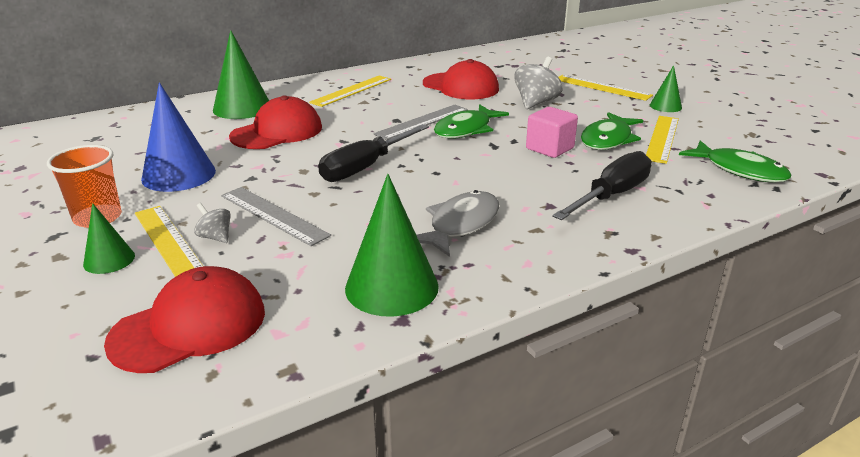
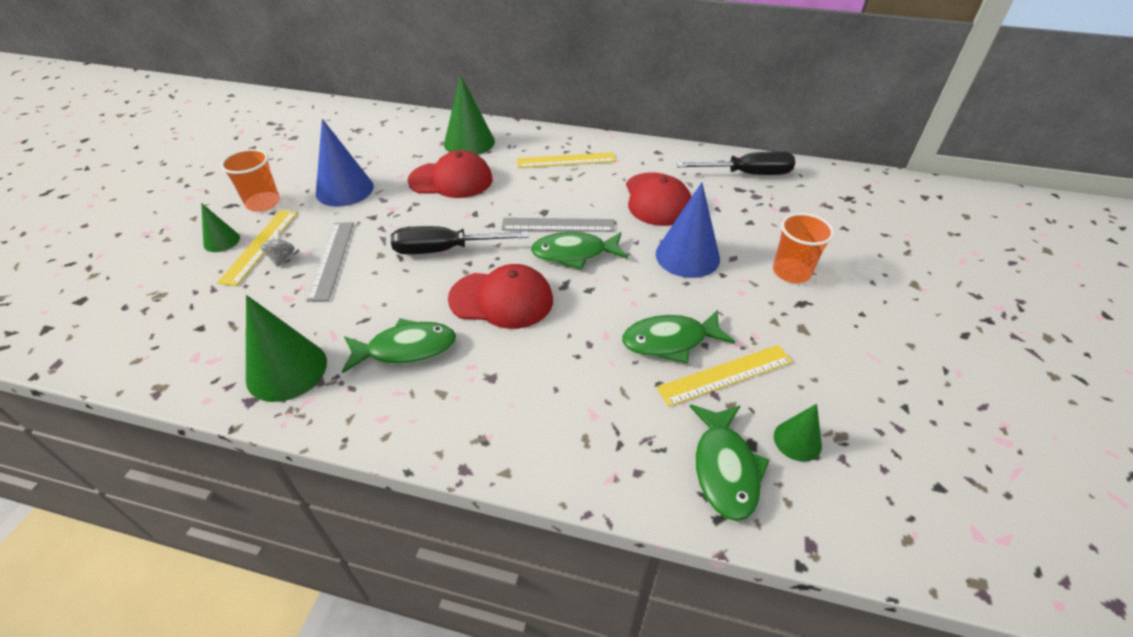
camera: 45 degrees right, 15 degrees up
(189, 326) = (176, 319): red cap -> red cap (501, 299)
(460, 225) = (406, 349): grey fish -> green fish
(536, 103) = (687, 256): grey spinning top -> blue cone
(549, 148) = (600, 317): pink cube -> none
(602, 87) = (791, 272): yellow ruler -> orange cup
(611, 195) = (553, 404): black screwdriver -> black screwdriver (747, 174)
(665, 106) = (813, 337): green cone -> green cone (797, 440)

